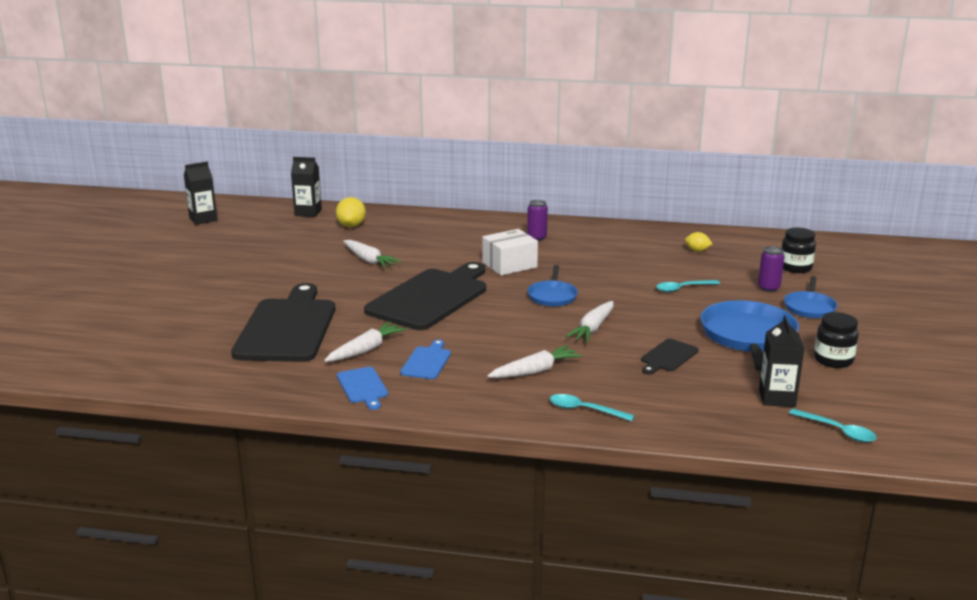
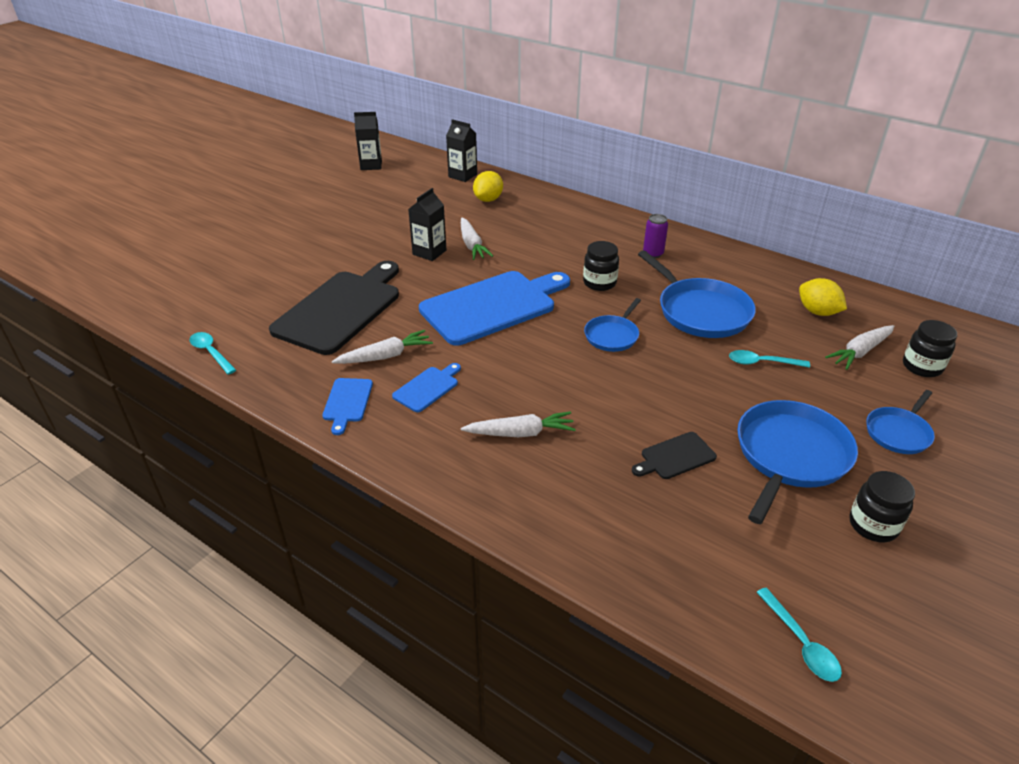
camera: 25 degrees right, 15 degrees up
(430, 298) = (492, 306): black cutting board -> blue cutting board
(509, 265) = (599, 283): white box -> black jar
(584, 410) = (530, 504): turquoise spoon -> turquoise spoon (211, 352)
(593, 328) = (622, 392): white carrot -> white carrot (860, 352)
(609, 267) = (700, 311): none -> blue pan
(697, 250) = (817, 312): yellow lemon -> yellow lemon, size x1.63
(768, 288) = (866, 389): purple can -> none
(777, 398) = (760, 562): black carton -> black carton (429, 252)

